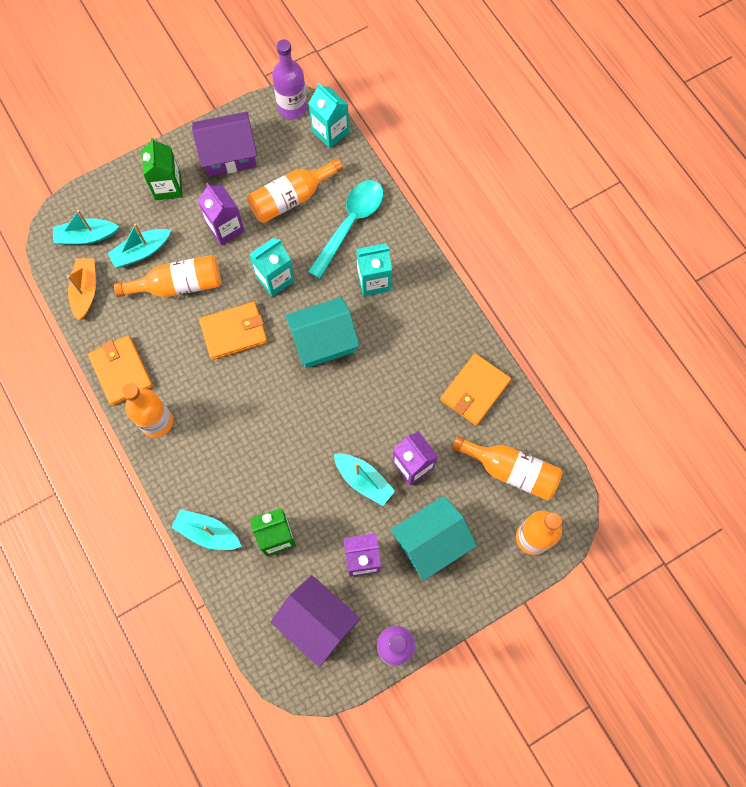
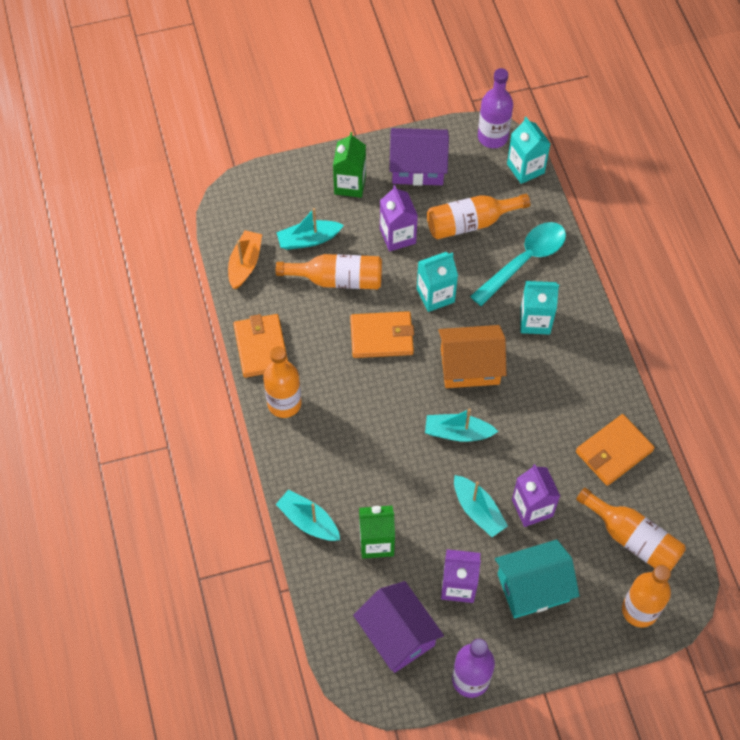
camera: 15 degrees right, 10 degrees down
(87, 236) = (259, 213): turquoise boat -> turquoise boat (458, 433)
(323, 341) = (470, 366): turquoise house -> orange house

